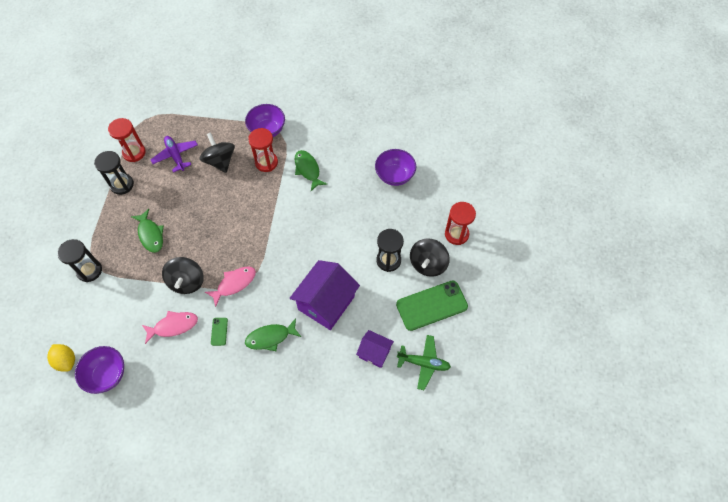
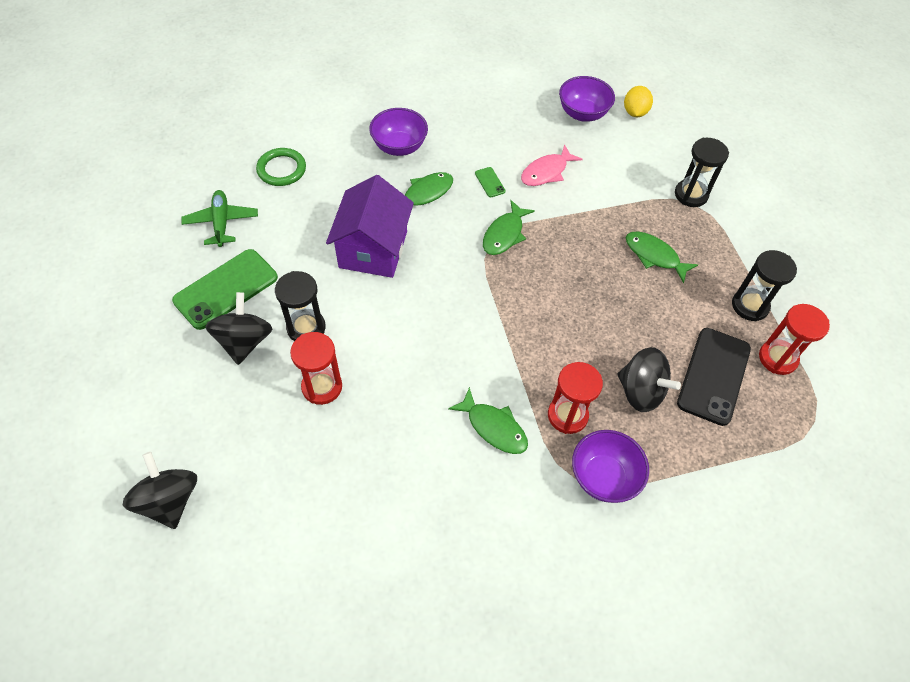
camera: 155 degrees right, 5 degrees down
(66, 361) = (635, 112): yellow lemon -> yellow lemon turned 75 degrees clockwise
(176, 156) = (713, 376): purple plane -> black phone
(187, 282) = (565, 219): black spinning top -> black spinning top (169, 500)
(234, 284) = (504, 234): pink fish -> green fish
(367, 401) = (281, 169): none -> green ring
(374, 353) = (288, 215): purple house -> none
(394, 176) = (341, 469): purple bowl -> purple bowl (399, 147)
(423, 363) = (221, 222): green plane -> green plane turned 90 degrees clockwise
(456, 234) = (207, 401): red hourglass -> red hourglass (322, 387)

